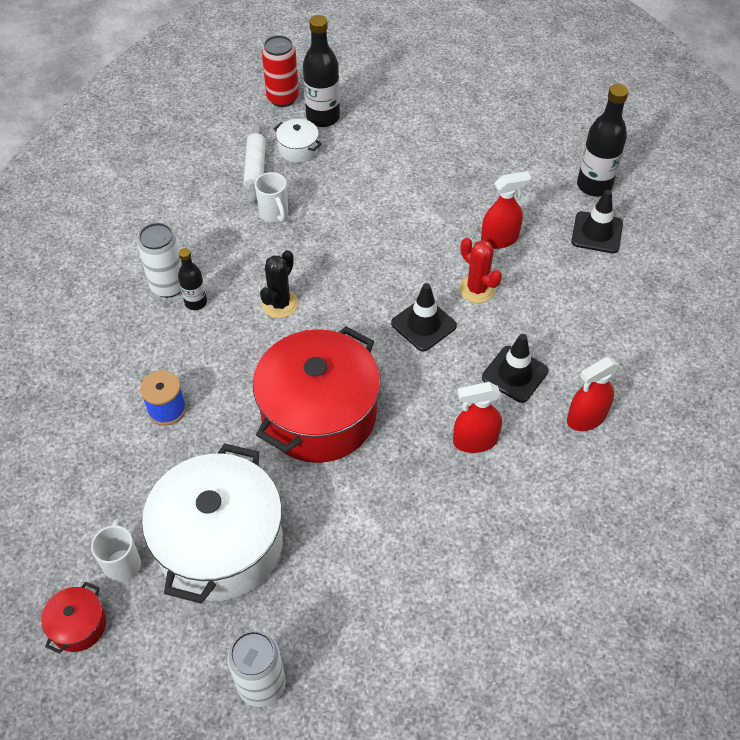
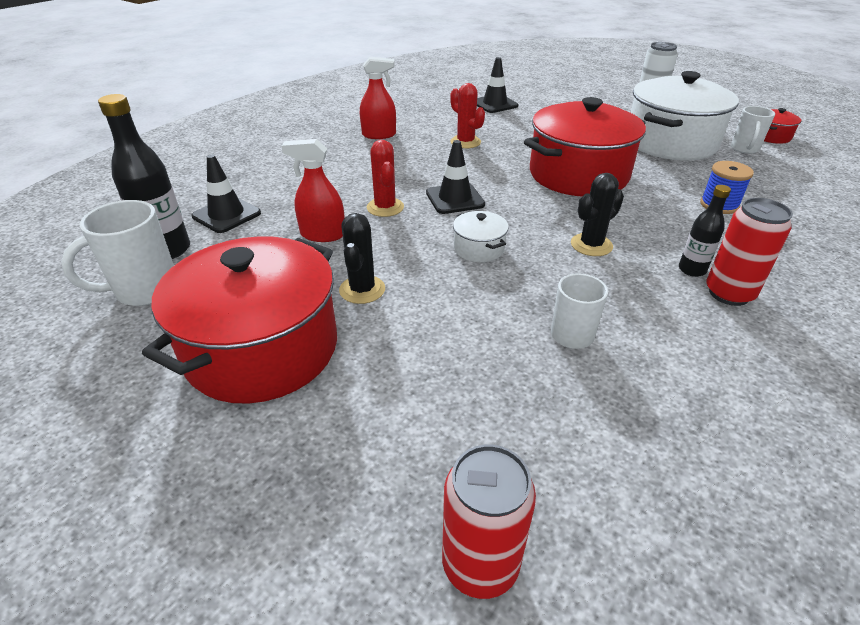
camera: 155 degrees left, 15 degrees down
(168, 286) = (729, 293): white can -> red can
(255, 169) = (584, 412): white rolling pin -> none
(298, 149) = (497, 423): white pot -> white pot (479, 248)
(323, 117) = (421, 475): black bottle -> none
(427, 201) = (362, 290): none -> black cactus
(451, 144) = (262, 349): none -> red pot
(475, 441) = (465, 142): red spray bottle -> red cactus
(515, 374) = (406, 160): black traffic cone -> black traffic cone (494, 104)
(564, 153) = (144, 291): none -> white mug

